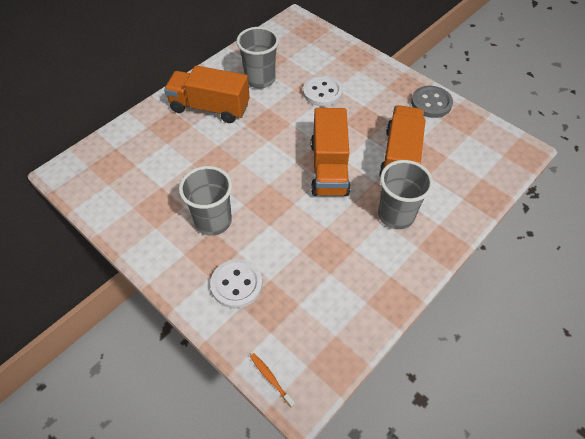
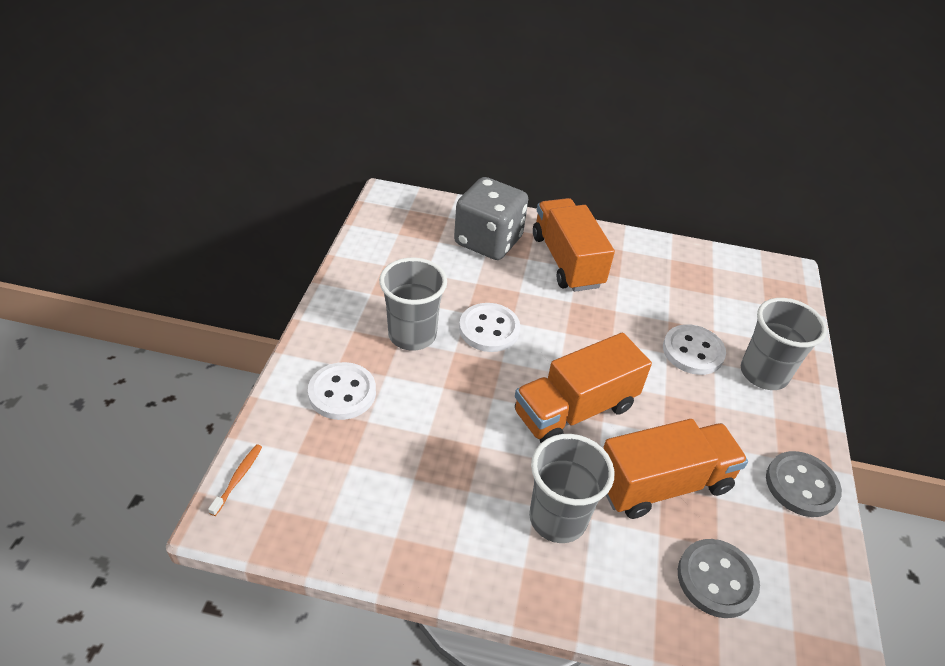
camera: 55 degrees right, 10 degrees down
(159, 137) = (488, 241): none -> grey dice
(238, 177) = (489, 329): none -> white button
(260, 79) = (652, 284): grey cup -> grey cup (763, 374)
(464, 168) = (716, 579): none -> grey button

